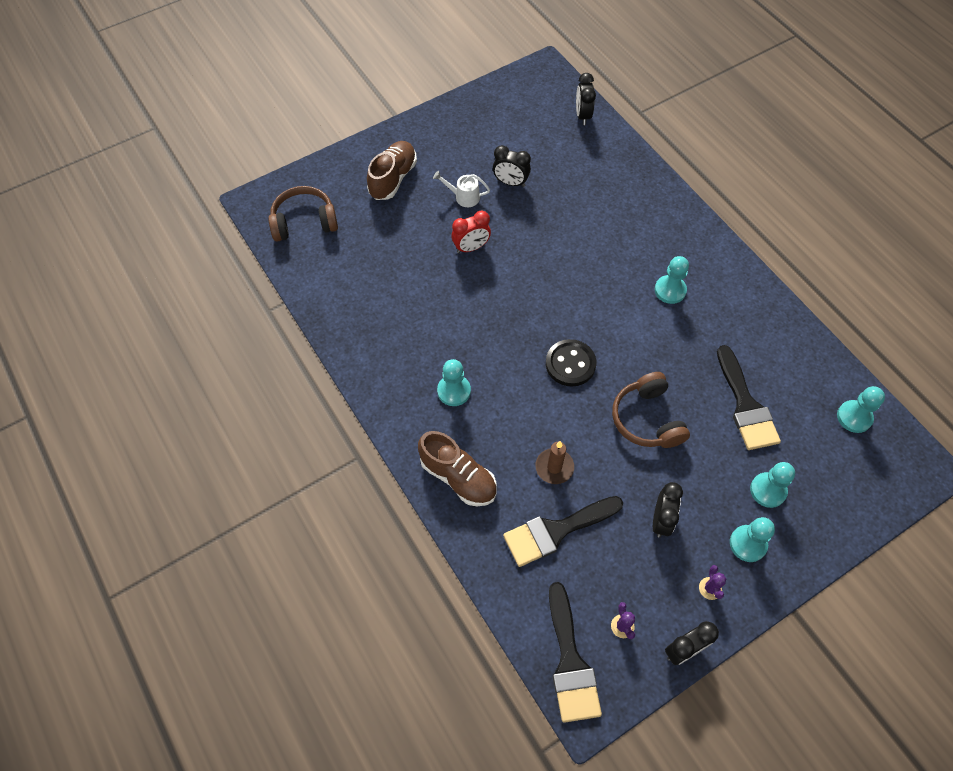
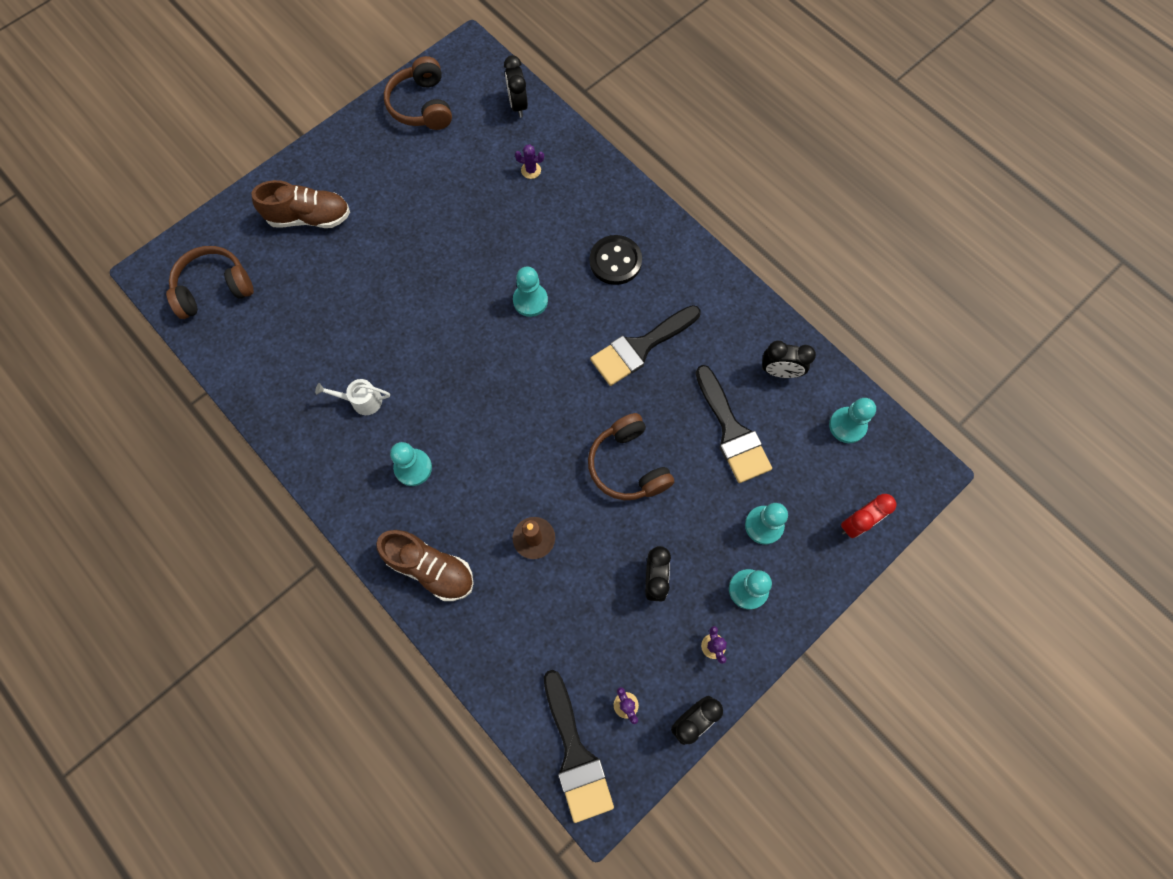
camera: 10 degrees left, 10 degrees up
(393, 178) = (310, 217): brown shoe -> brown shoe turned 75 degrees clockwise
(463, 197) = (394, 229): white watering can -> white watering can (361, 401)
(471, 247) = (410, 290): red clock -> red clock (856, 523)
(500, 105) = (422, 106): none -> brown headphones
(510, 183) = (445, 202): black clock -> black clock (780, 371)
(556, 531) = (544, 611): black brush -> black brush (640, 347)
(570, 364) = (538, 414): black button -> black button (615, 261)
(587, 167) = (531, 170): none -> purple cactus
(670, 290) = (638, 308): turquoise pawn -> turquoise pawn (530, 301)

